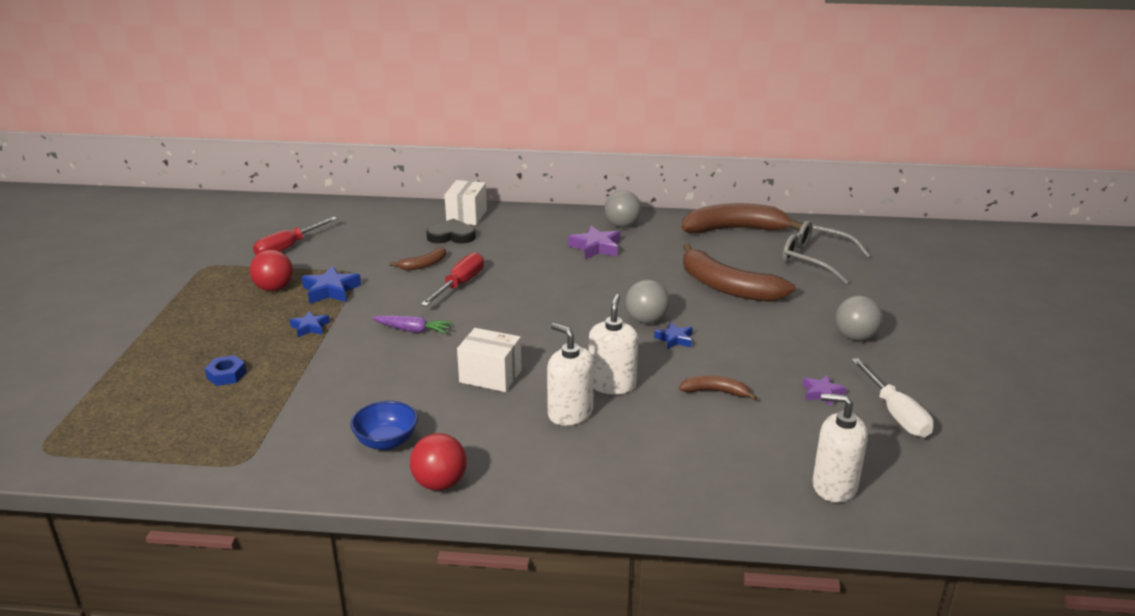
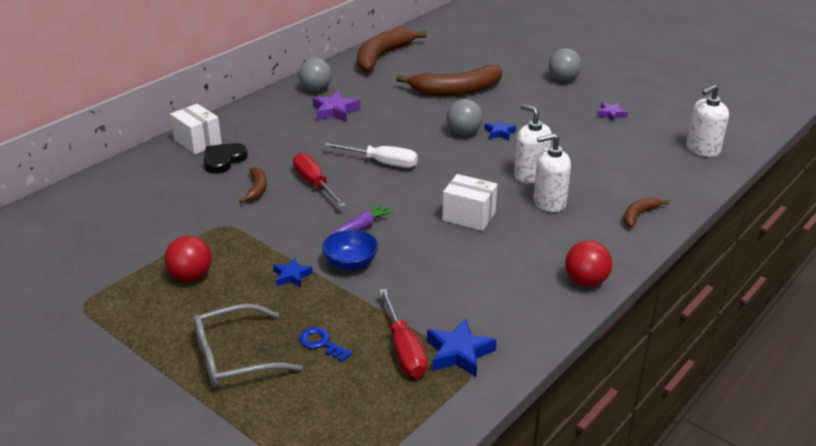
camera: 55 degrees left, 5 degrees up
(226, 375) = (322, 343): blue nut -> blue key
(288, 247) = (116, 246): red screwdriver -> red screwdriver (404, 349)
(331, 290) = (238, 247): blue star -> blue star (459, 353)
(386, 441) = (511, 288): blue bowl -> blue bowl (351, 263)
(490, 376) = (469, 216): white box -> white box turned 60 degrees clockwise
(715, 392) = (576, 144): brown banana -> brown banana (639, 215)
(816, 260) = (459, 51): grey glasses -> grey glasses (235, 357)
(895, 413) = (651, 103): white screwdriver -> white screwdriver (382, 163)

